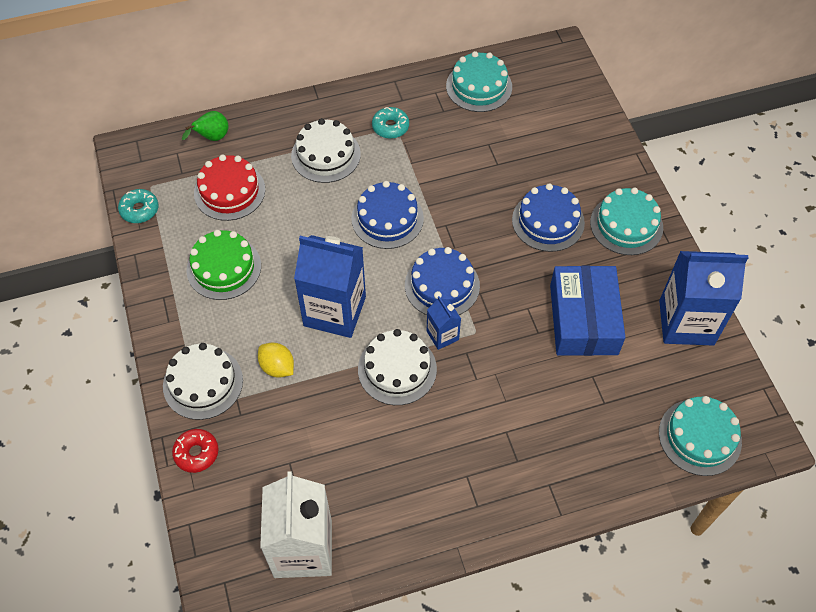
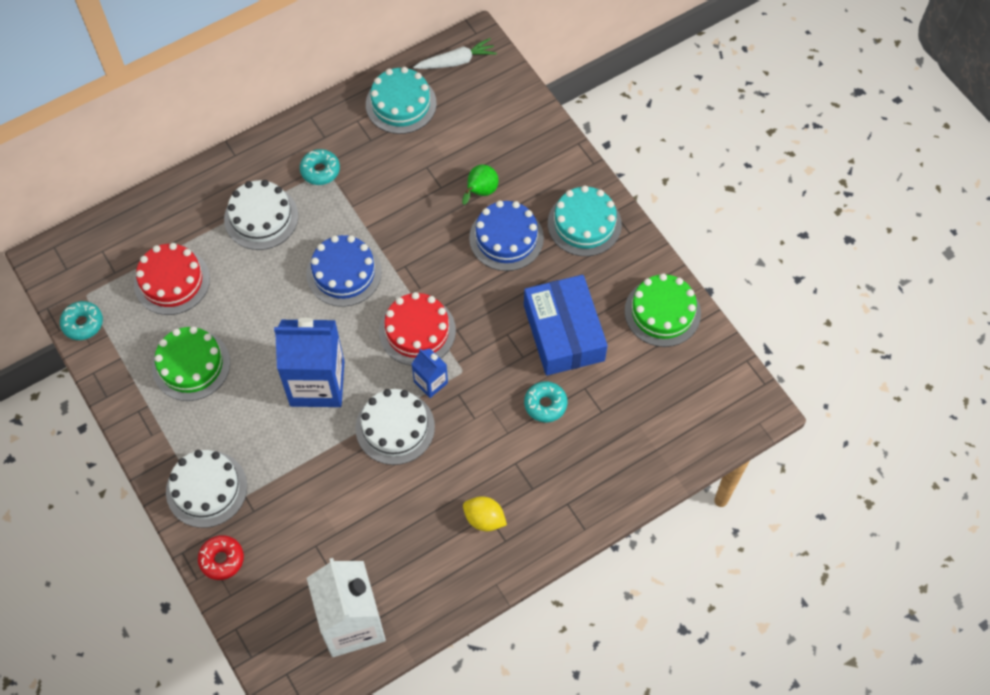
camera: 15 degrees left, 5 degrees up
(212, 138) = (135, 225): green pear -> green pear (480, 192)
(277, 367) = (276, 454): yellow lemon -> yellow lemon (484, 519)
(442, 285) = (417, 331): blue cake -> red cake
(538, 61) = (456, 61): none -> white carrot
(549, 382) = (545, 404): none -> turquoise donut
(686, 322) = (662, 312): blue carton -> green cake
(699, 437) = (696, 422): turquoise cake -> none

